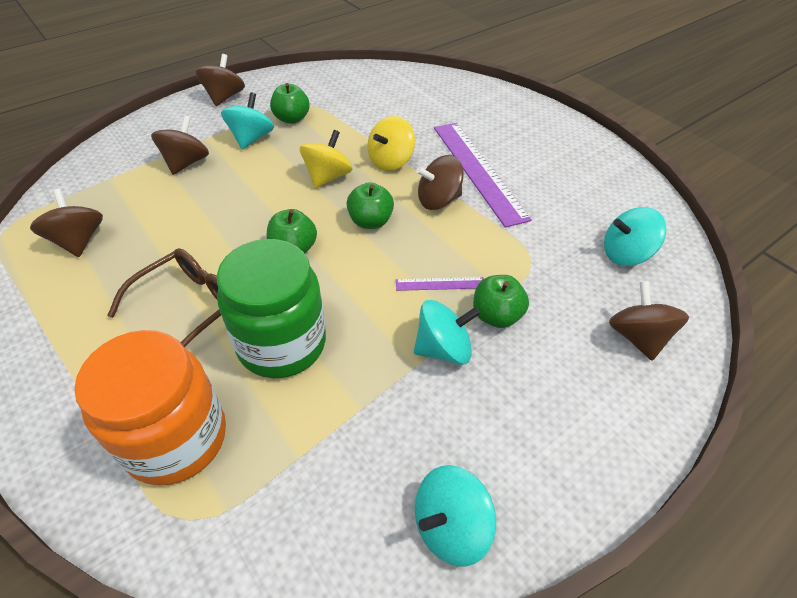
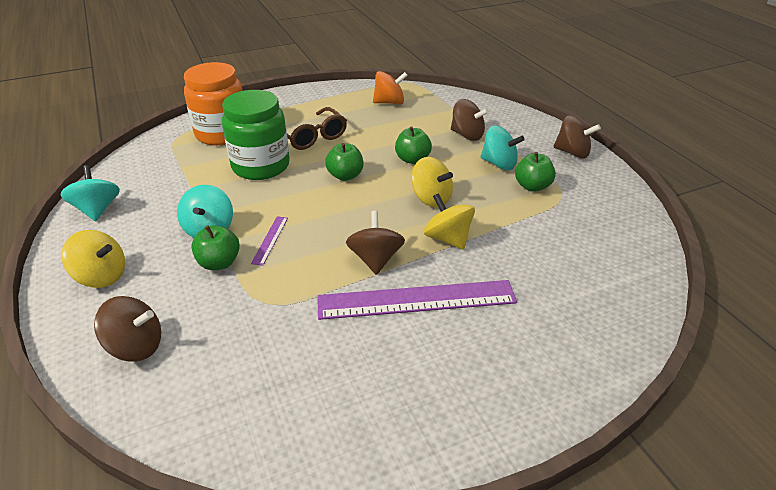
camera: 105 degrees right, 10 degrees down
(78, 241) = (389, 102): brown spinning top -> orange spinning top
(370, 221) = (361, 214): green apple -> green apple (412, 159)
(573, 427) = (102, 276): none -> yellow spinning top
(625, 254) = (232, 384): turquoise spinning top -> none

